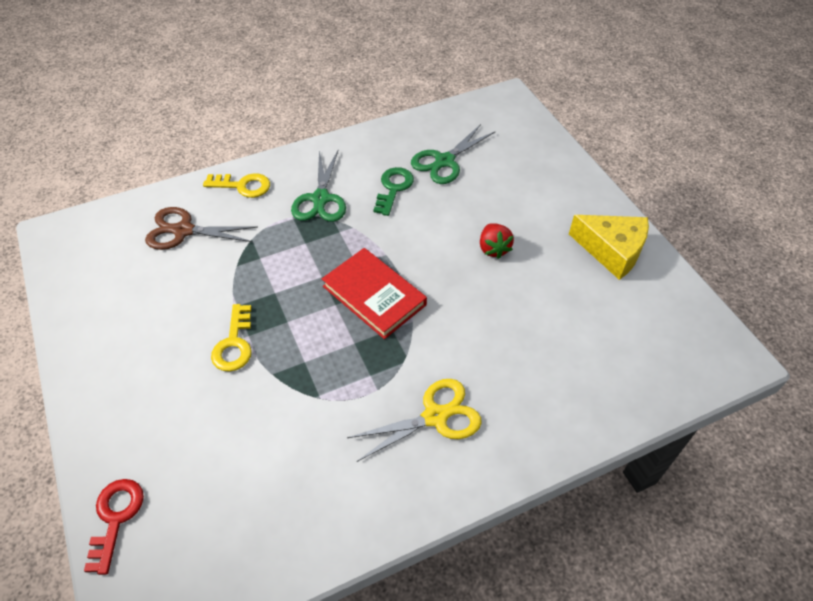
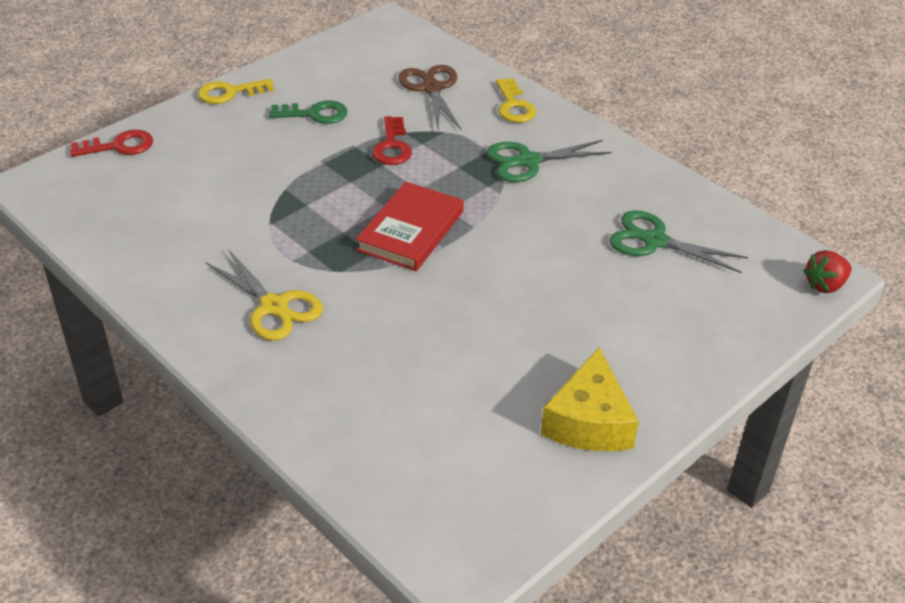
camera: 70 degrees right, 10 degrees down
(234, 344) = (310, 157): yellow key -> yellow key (230, 93)
(252, 279) = (392, 146): none -> red key
(393, 188) = (579, 210): green key -> green key (315, 114)
(493, 249) = (529, 309): red strawberry -> red strawberry (825, 285)

